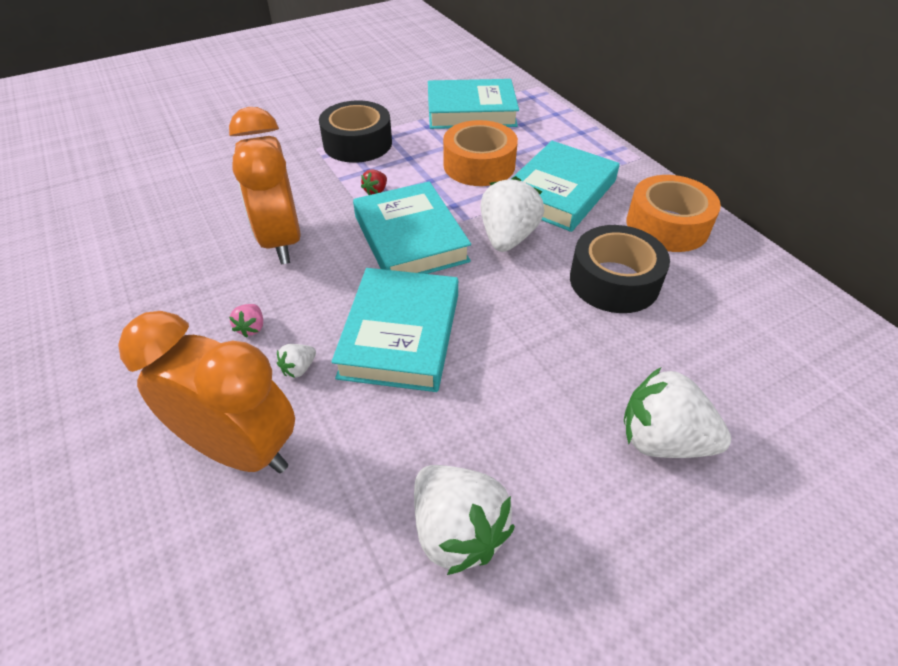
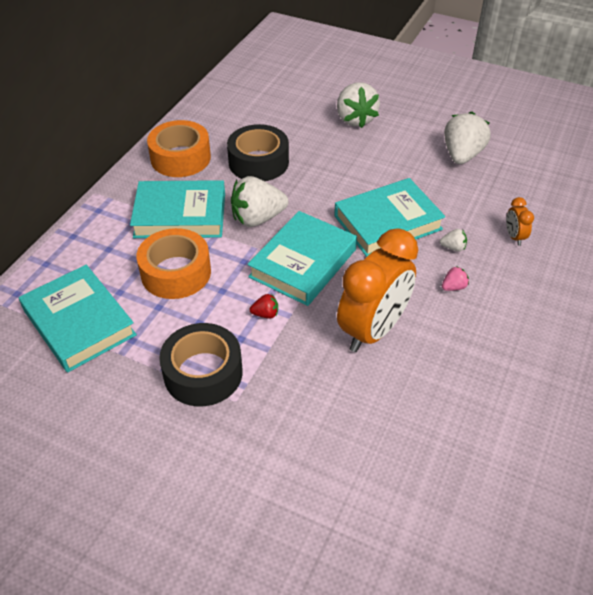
camera: 125 degrees left, 0 degrees up
(241, 449) = (514, 237): orange clock -> orange clock, size x0.42

